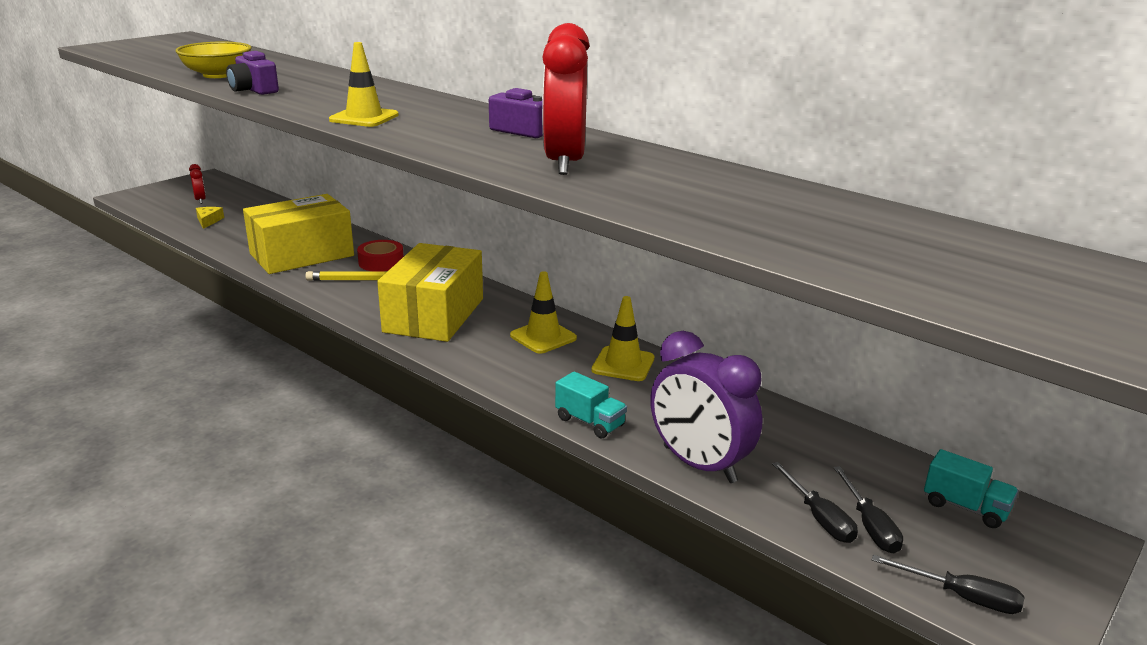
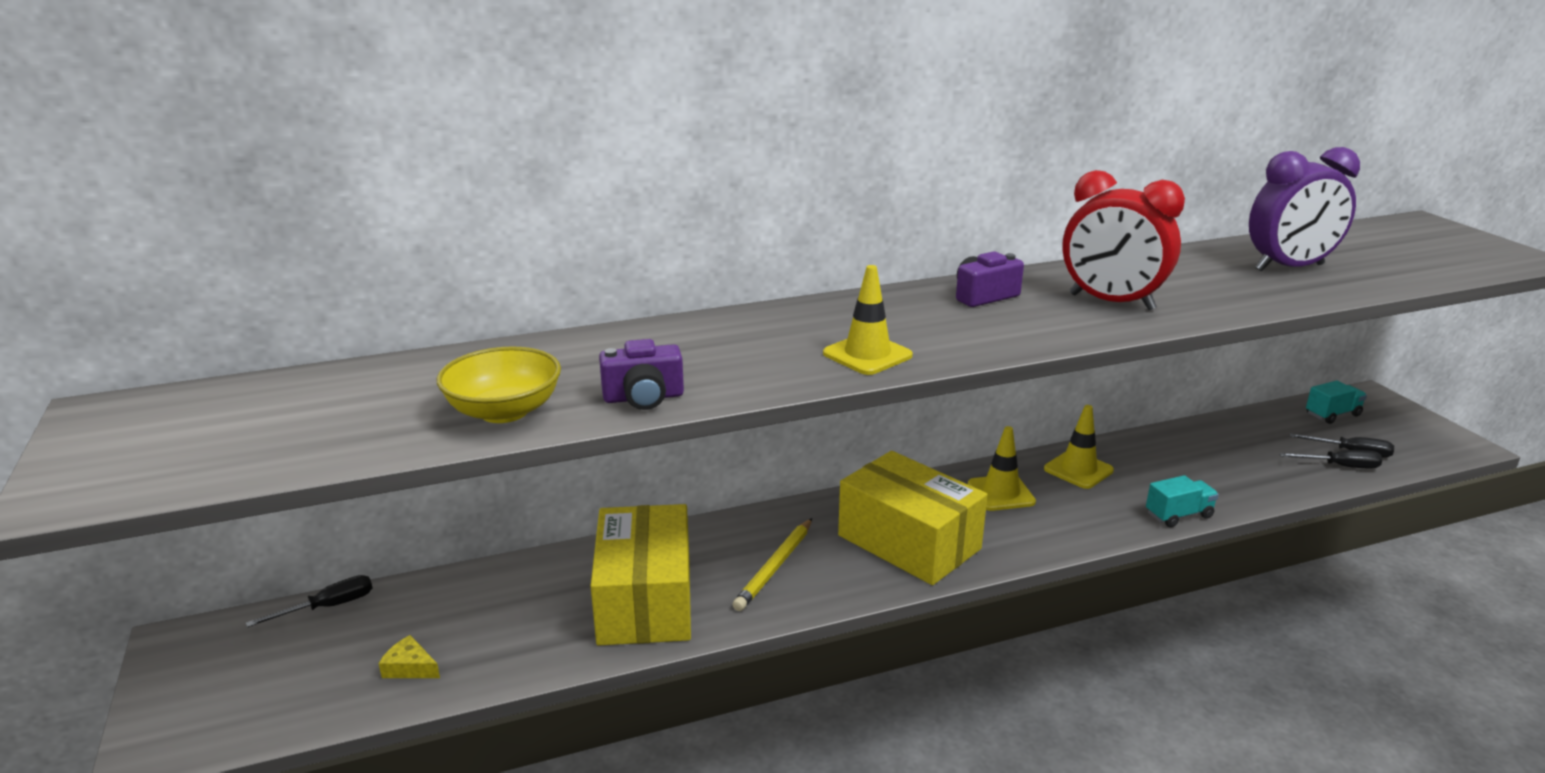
camera: 60 degrees left, 0 degrees up
(200, 200) = (294, 663): red clock -> none
(381, 262) = (728, 545): red tape -> none
(699, 464) = (1260, 488): purple clock -> purple clock (1289, 267)
(962, 597) = (1432, 452): black screwdriver -> black screwdriver (328, 607)

